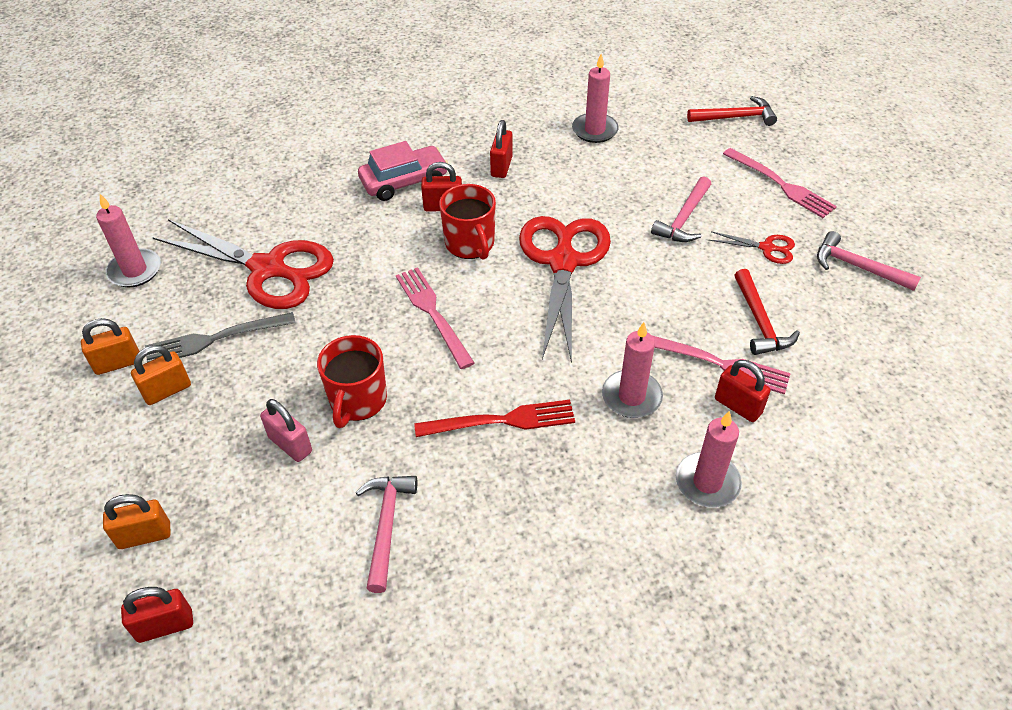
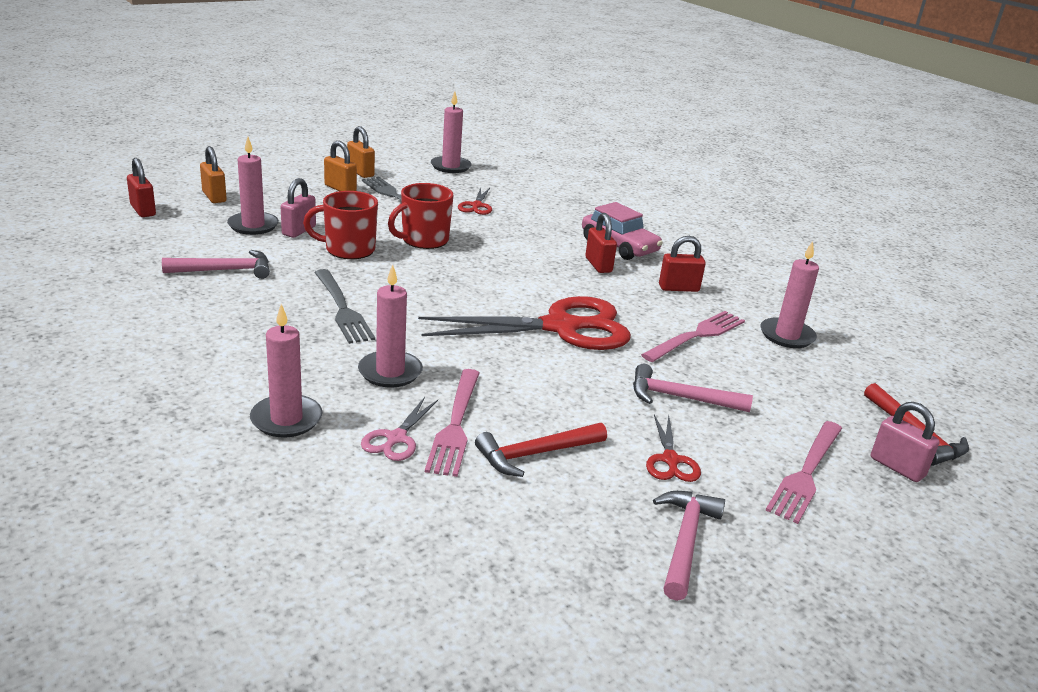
camera: 70 degrees right, 20 degrees down
(260, 492) = (253, 226): none -> pink candle
(268, 269) = (476, 206): red scissors -> red scissors, size x0.44
(432, 313) = (459, 270): pink fork -> pink fork (697, 335)
(470, 244) = (556, 280): red mug -> red mug (423, 240)
(503, 420) = (343, 309): red fork -> grey fork
(738, 406) = (396, 438): red padlock -> pink scissors
(773, 140) = (897, 467): none -> pink padlock

